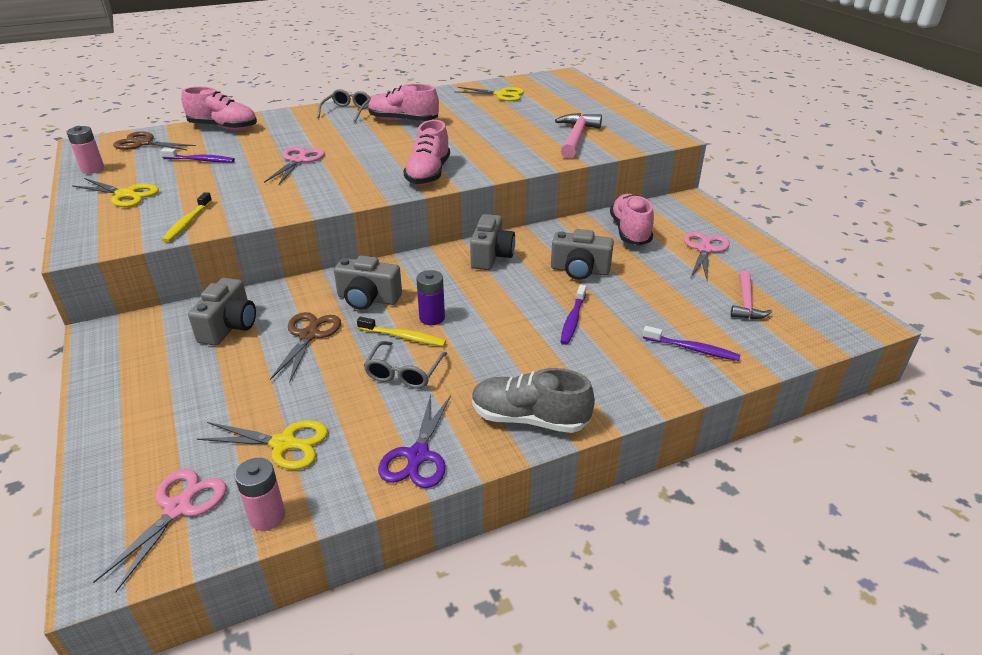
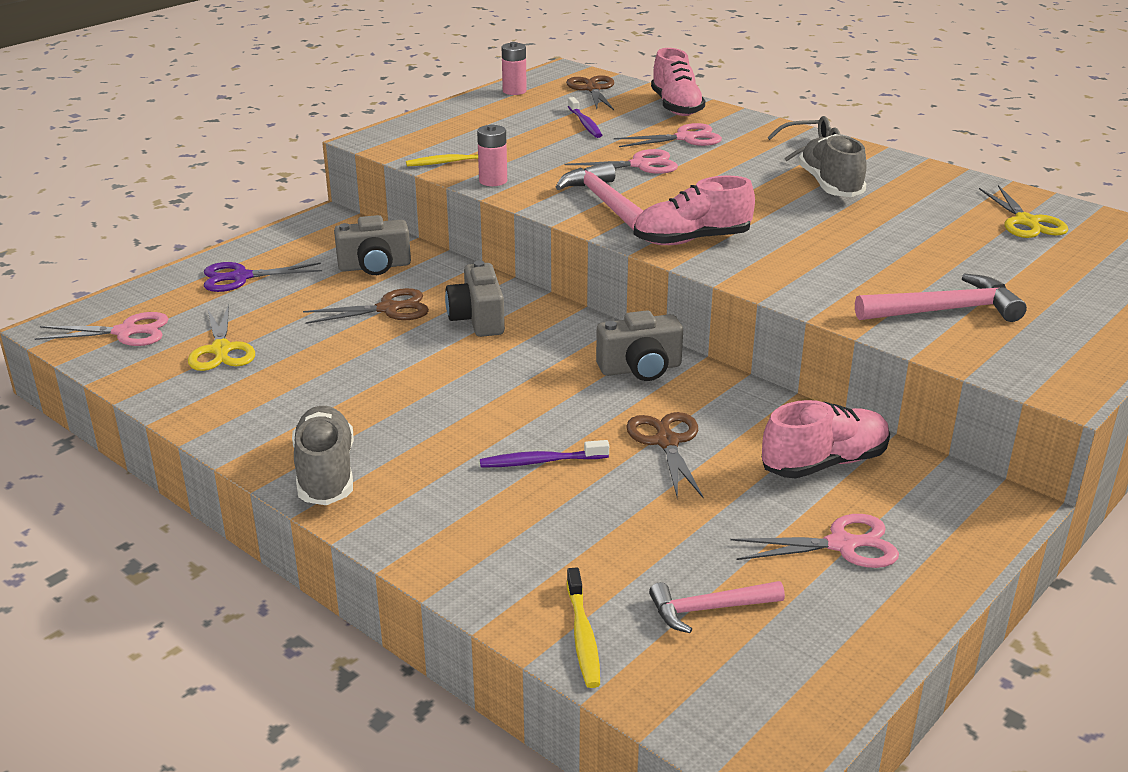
camera: 65 degrees right, 5 degrees down
(126, 195) = (479, 120): yellow scissors -> none
(267, 516) = (130, 372): pink battery -> pink battery (493, 181)
(278, 138) = (685, 138): none -> pink scissors
(341, 185) = (605, 202): none -> pink hammer
(403, 121) = (830, 185): pink shoe -> grey shoe
(403, 337) = (422, 359): yellow toothbrush -> yellow toothbrush (583, 635)
(404, 372) = (360, 378): grey glasses -> none
(417, 456) = (236, 422): purple scissors -> purple scissors (241, 277)
(432, 318) = (471, 366): purple battery -> none
(579, 270) = (666, 442): grey camera -> brown scissors
(692, 349) = (543, 572): purple toothbrush -> none

